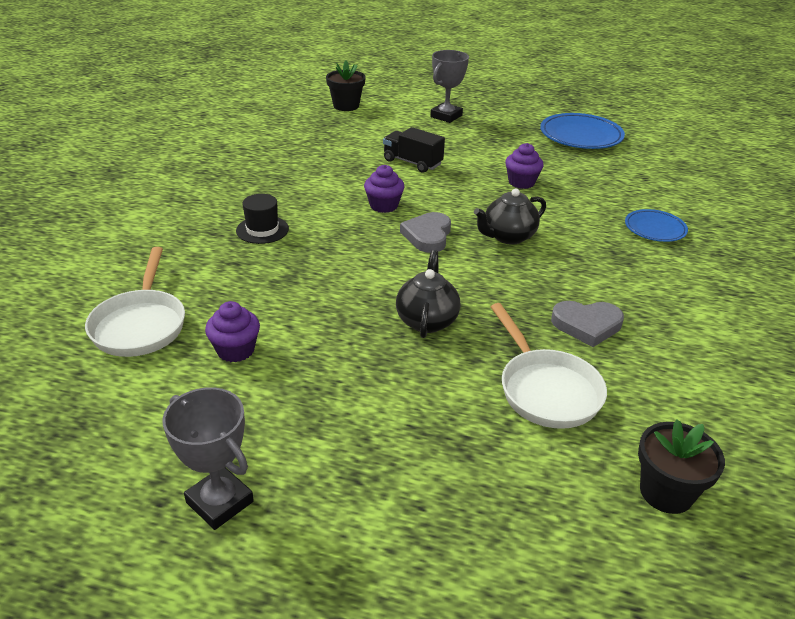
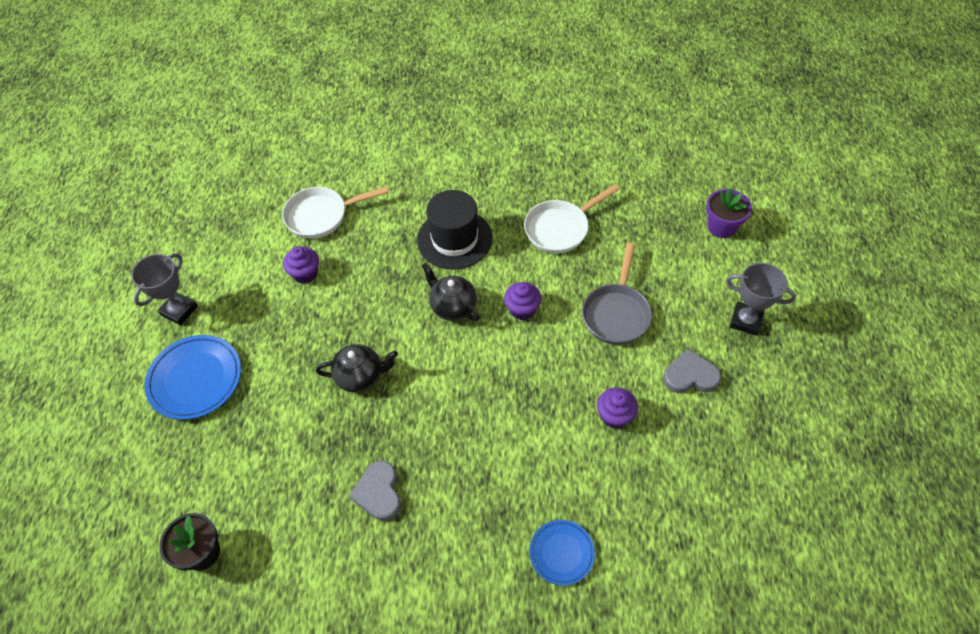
camera: 80 degrees right, 20 degrees up
(262, 230) = (454, 239): black hat -> black hat, size x1.78
(346, 106) = (721, 227): black flower pot -> purple flower pot
(412, 162) = (616, 313): black truck -> grey pan
(428, 236) = (482, 353): grey heart -> grey heart (690, 376)
(508, 237) = (501, 416): black teapot -> black teapot (452, 306)
(546, 389) = (294, 468): white pan -> white pan (560, 228)
(580, 136) = (764, 467): blue plate -> blue plate (195, 379)

